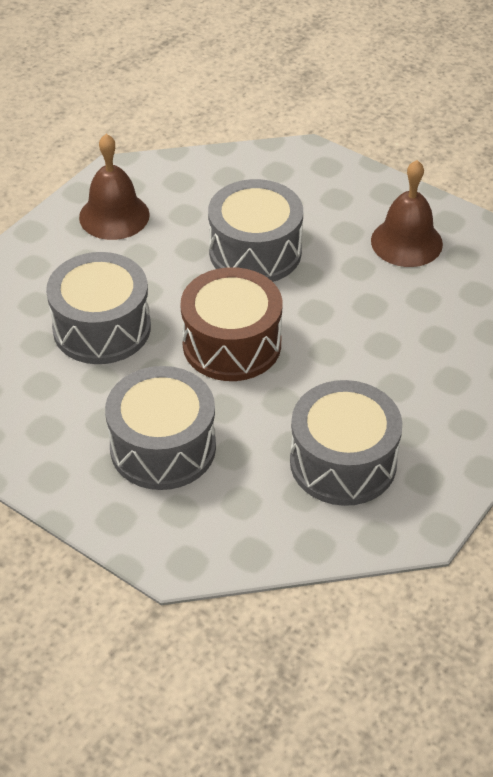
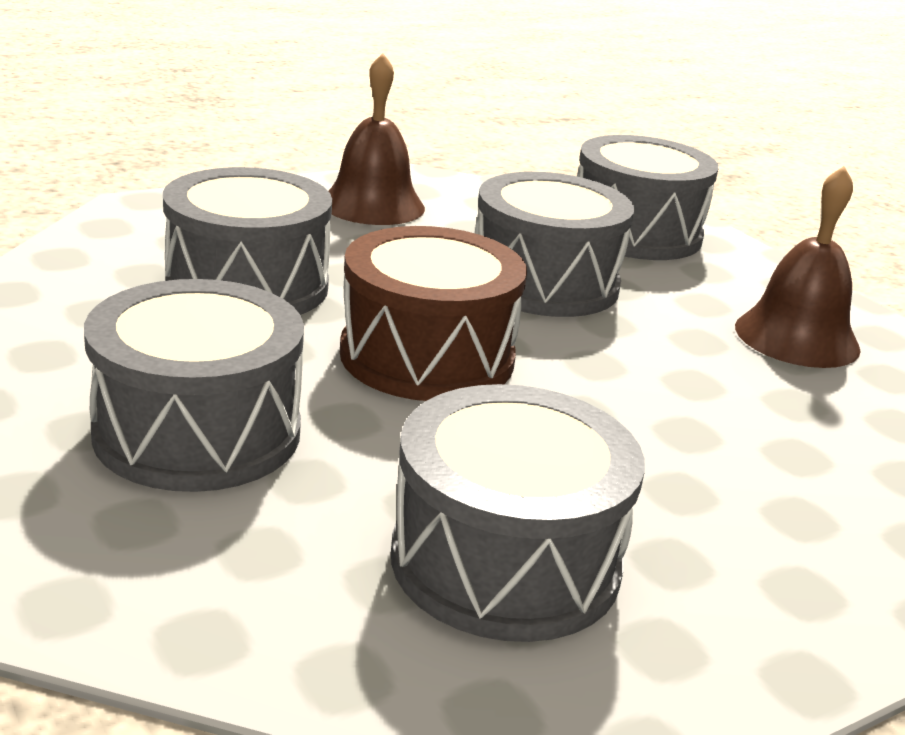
camera: 20 degrees right, 20 degrees down
(280, 176) = (635, 233): none -> grey drum

